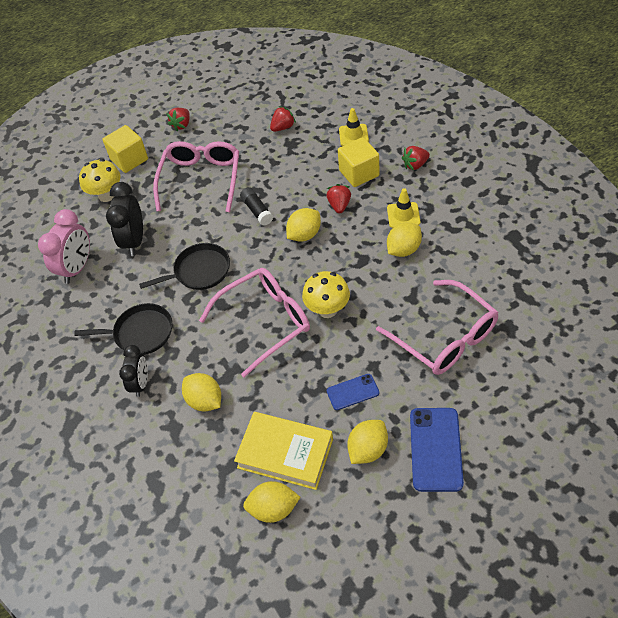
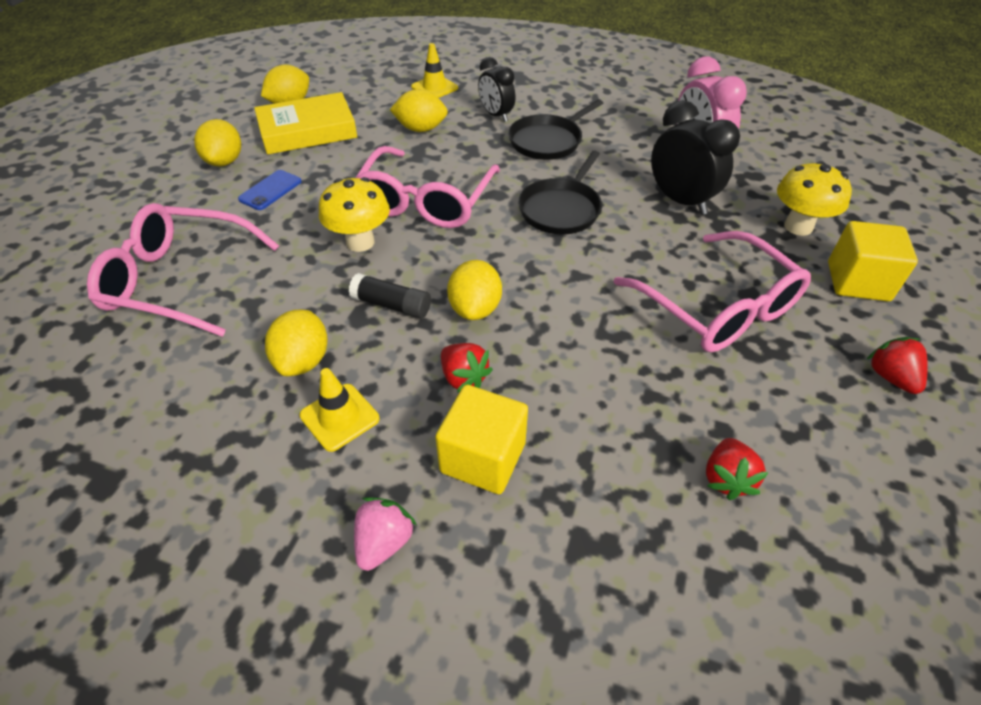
camera: 135 degrees right, 5 degrees down
(257, 211) = (580, 306): black glue stick -> black glue stick (392, 305)
(353, 135) = (573, 546): yellow traffic cone -> yellow traffic cone (434, 88)
(415, 165) = (384, 542): red strawberry -> pink strawberry
(435, 449) = (149, 187): blue phone -> none

